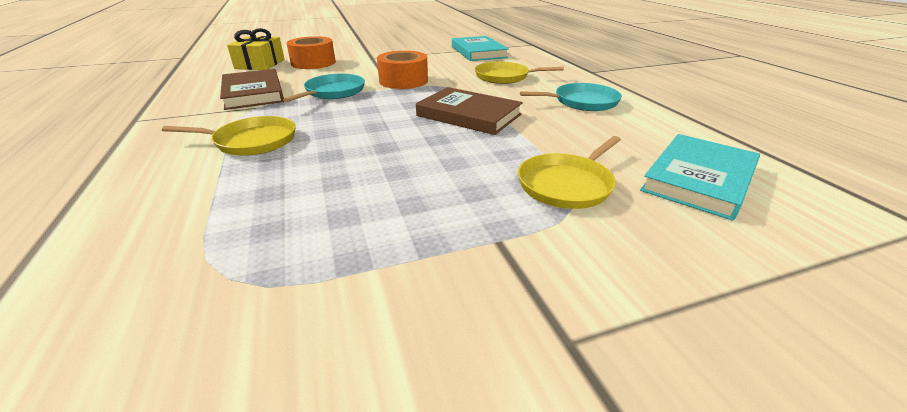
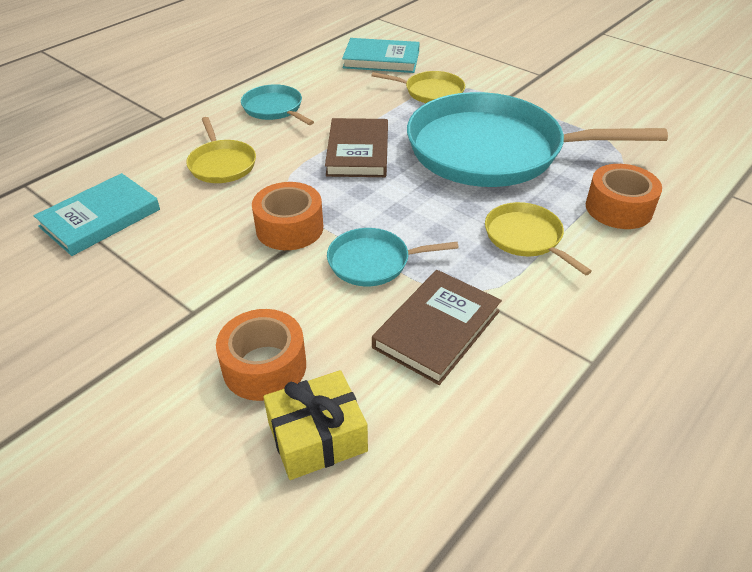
camera: 120 degrees left, 10 degrees up
(176, 205) = (618, 208): none -> orange tape
(385, 175) = (492, 150): none -> turquoise pan

